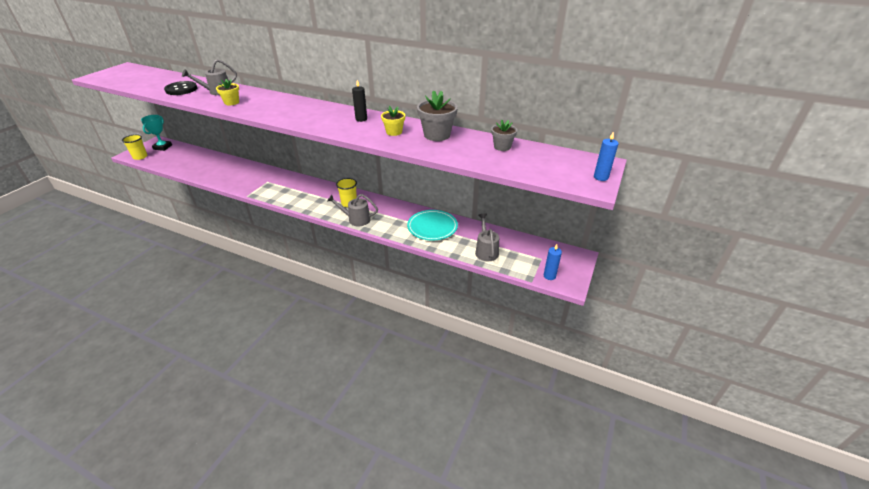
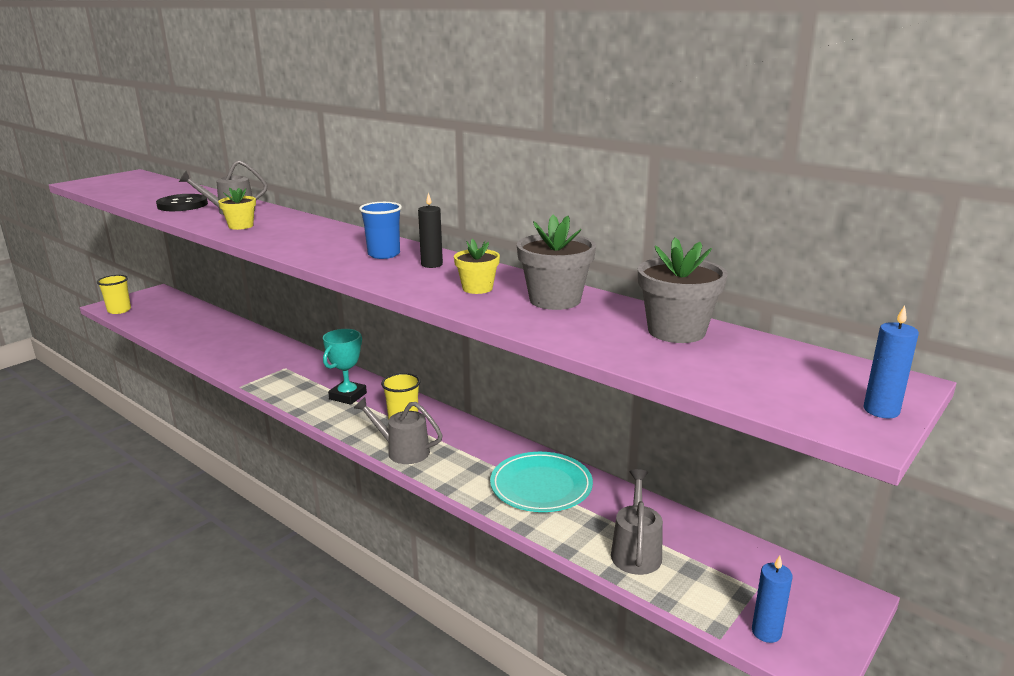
camera: 15 degrees right, 15 degrees down
(163, 147) = (159, 300): turquoise trophy -> turquoise trophy (348, 396)
(330, 115) = (384, 254): none -> blue cup
(502, 147) = (676, 331): grey flower pot -> grey flower pot, size x1.63

